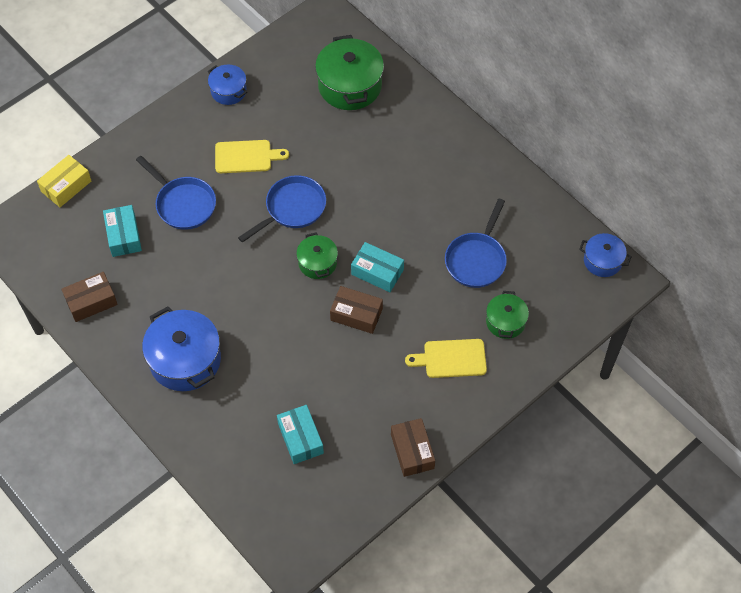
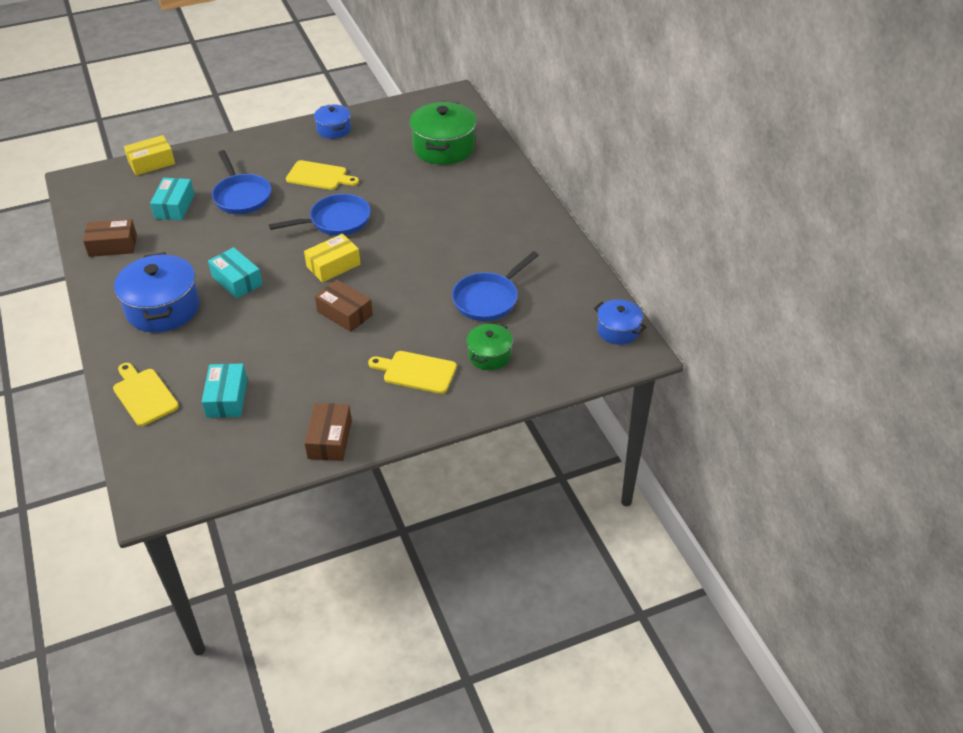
camera: 20 degrees right, 15 degrees down
(224, 459) = (144, 395): none -> yellow cutting board
(317, 263) = (333, 265): green pot -> yellow box
(377, 272) = (385, 286): turquoise box -> turquoise box (237, 280)

